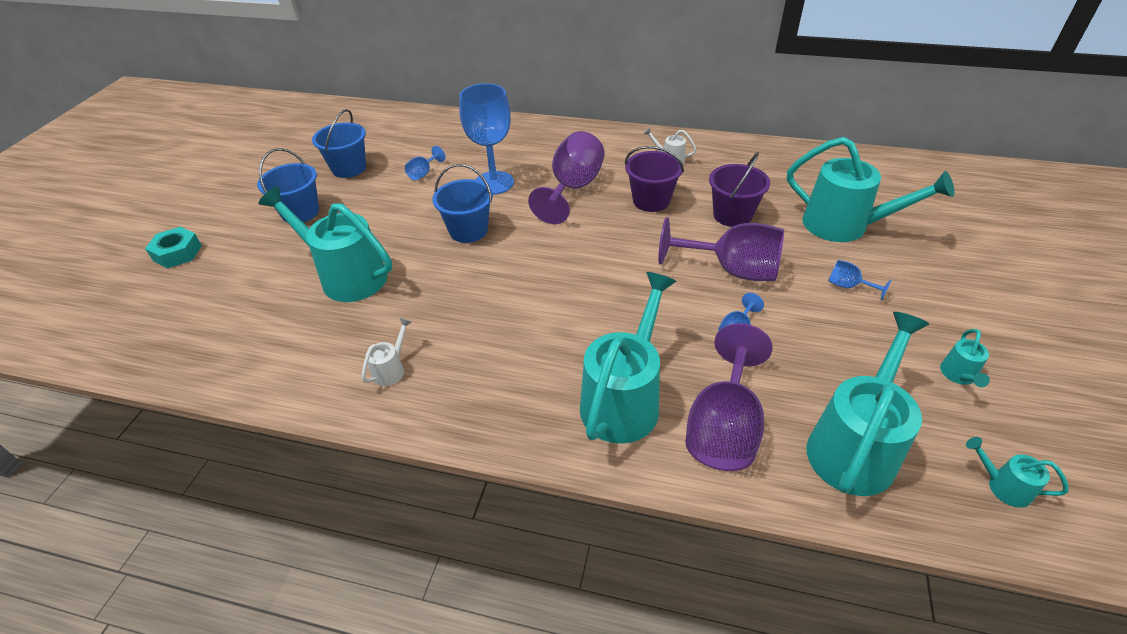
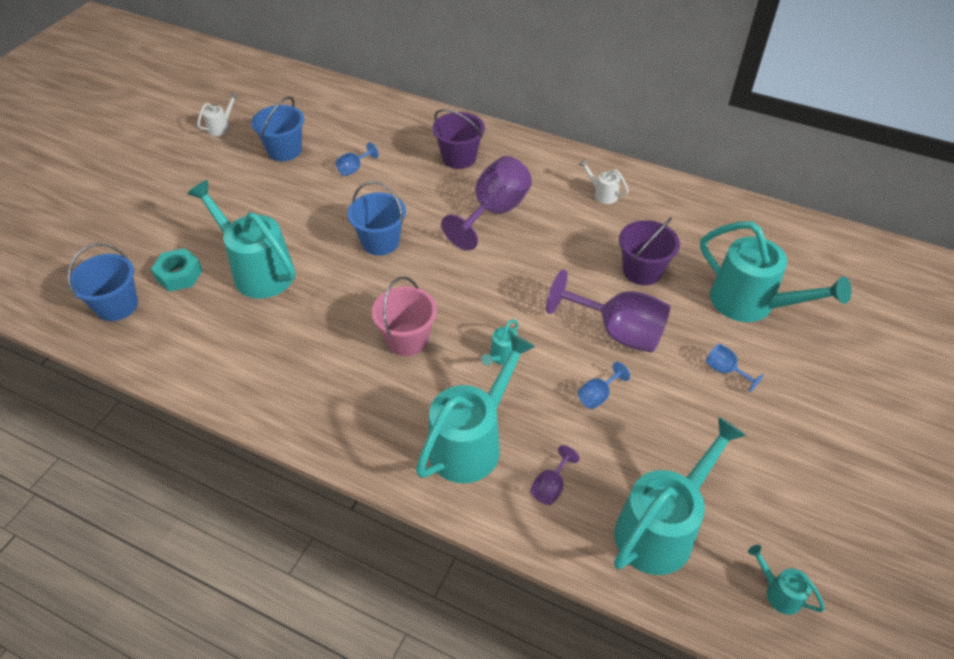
camera: 10 degrees right, 5 degrees up
(177, 253) = (113, 218): turquoise nut -> turquoise nut (179, 275)
(300, 212) = (229, 193): blue bucket -> blue bucket (117, 305)
(391, 369) = (277, 372): white watering can -> white watering can (221, 127)
(494, 183) = (419, 192): blue goblet -> none
(523, 313) = (407, 339): none -> pink bucket
(651, 200) = (567, 240): purple bucket -> purple bucket (459, 158)
(723, 427) = (550, 487): purple goblet -> purple goblet, size x0.45
(958, 376) = (790, 482): turquoise watering can -> turquoise watering can (501, 357)

